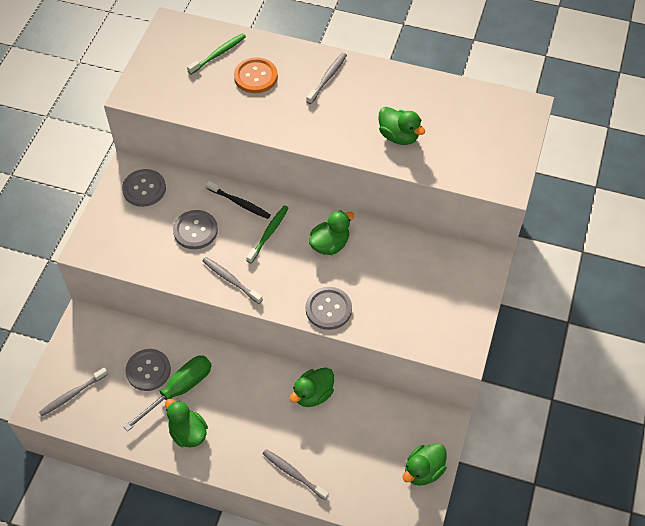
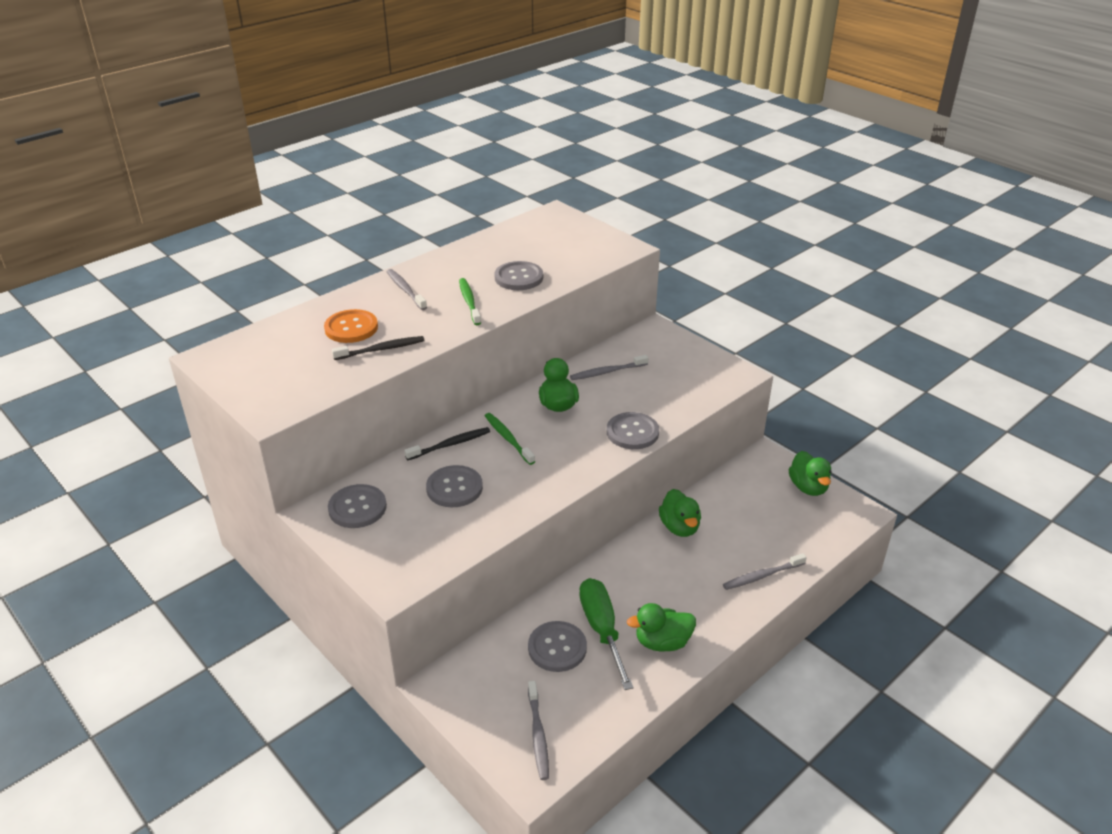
camera: 60 degrees left, 20 degrees down
(218, 54) = (291, 340): green toothbrush -> green toothbrush (469, 302)
(231, 280) = (542, 484): grey toothbrush -> grey toothbrush (607, 372)
(241, 108) = (381, 349): none -> black toothbrush
(398, 136) = (519, 277): green duck -> grey button

